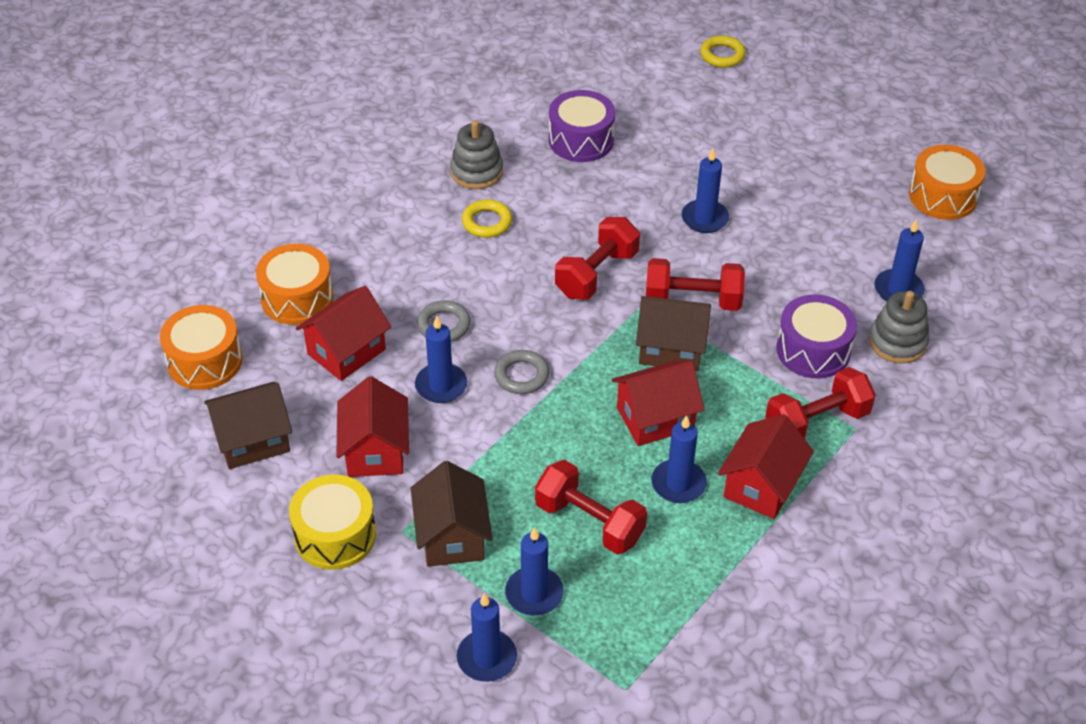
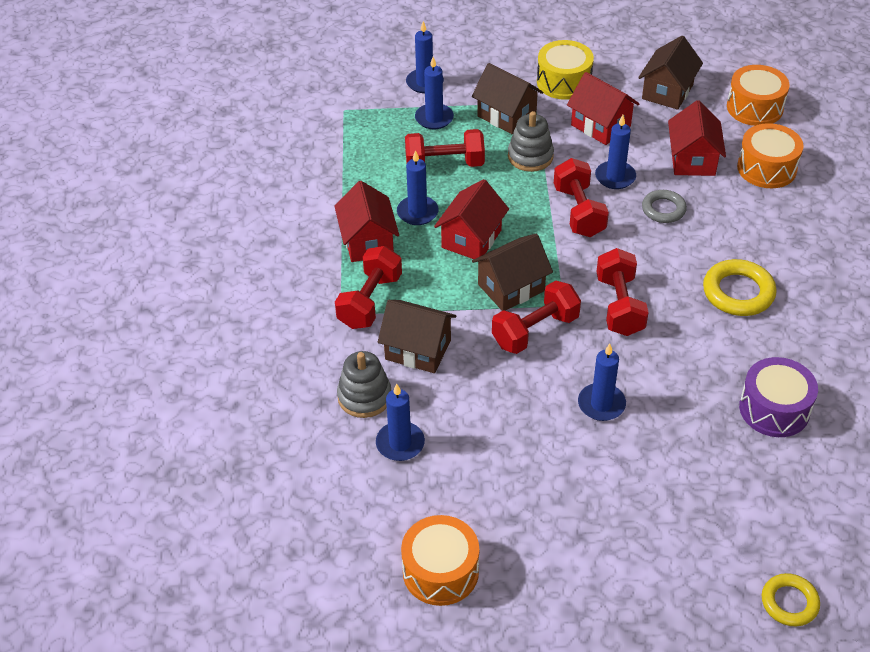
camera: 140 degrees right, 0 degrees up
(476, 172) = (802, 325): grey stacking toy -> grey stacking toy (530, 156)
(487, 222) = (738, 292): yellow ring -> yellow ring, size x1.53
(521, 375) = (579, 212): grey ring -> red dumbbell
(813, 350) = (418, 350): purple drum -> brown house

